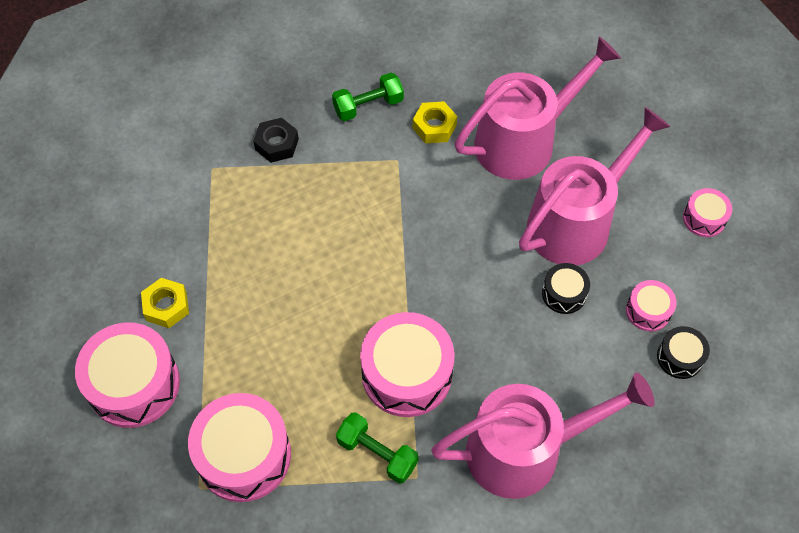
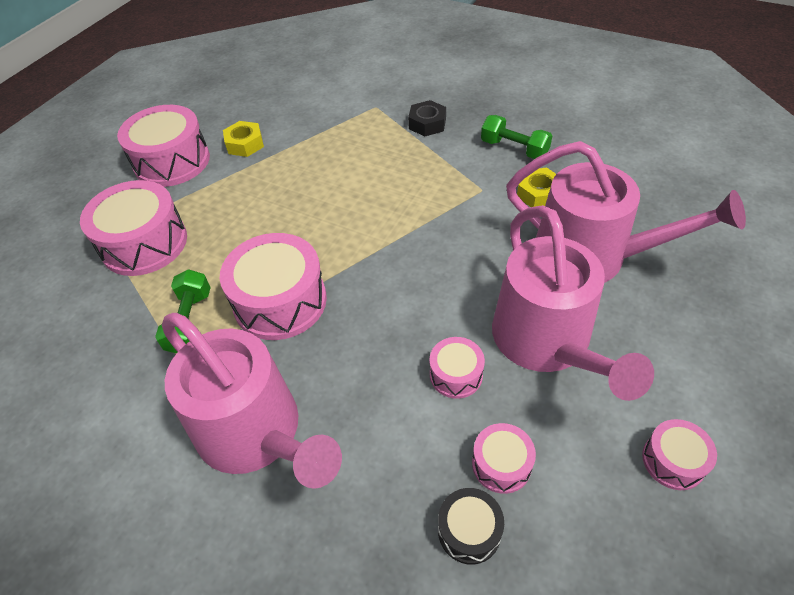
camera: 60 degrees right, 10 degrees down
(564, 294) = (456, 374): black drum -> pink drum
(576, 222) = (546, 342): pink watering can -> pink watering can turned 60 degrees clockwise

